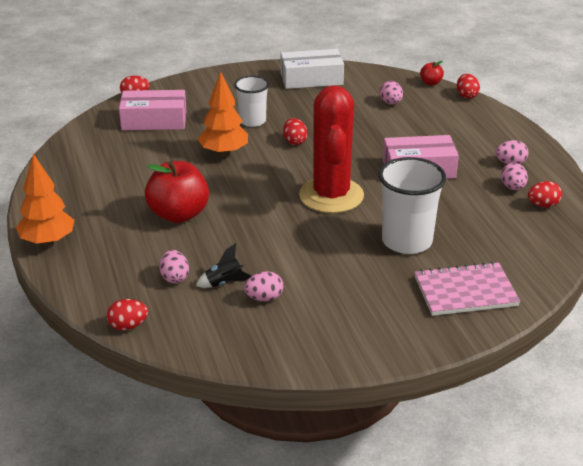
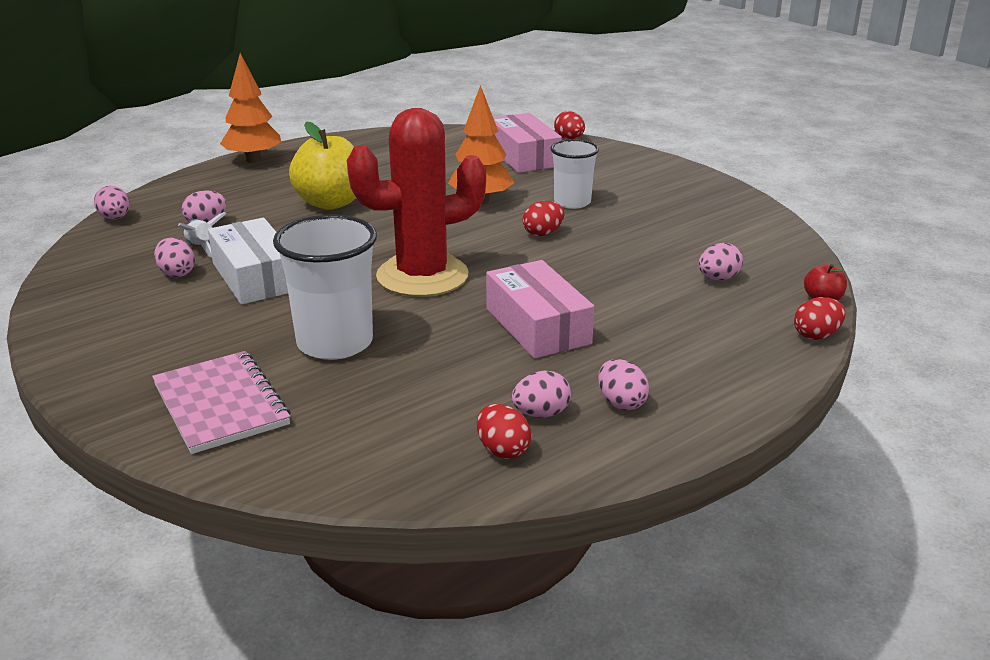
camera: 70 degrees right, 5 degrees down
(128, 326) = (115, 218): red egg -> pink egg
(178, 214) = (331, 203): red apple -> yellow apple
(224, 283) = (201, 248): black rocket -> white rocket
(311, 79) = (725, 217): white box -> white box (255, 277)

